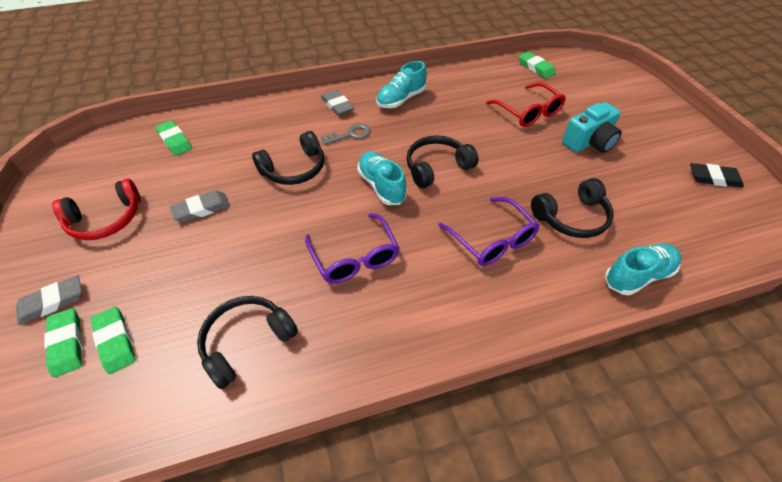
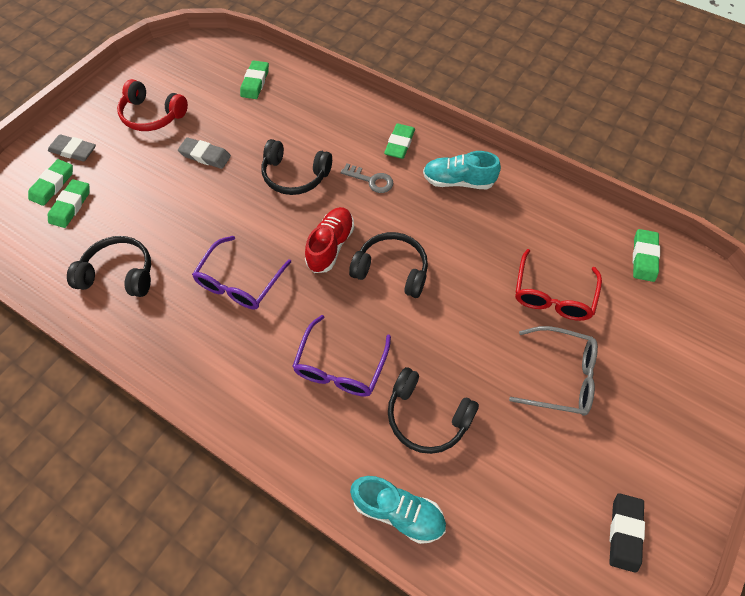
camera: 50 degrees right, 10 degrees up
(337, 105) = (399, 144): grey eraser -> green eraser
(381, 186) = (330, 246): turquoise shoe -> red shoe
(589, 142) = (560, 376): turquoise camera -> grey glasses
(714, 178) = (624, 532): black eraser -> black eraser turned 45 degrees clockwise

